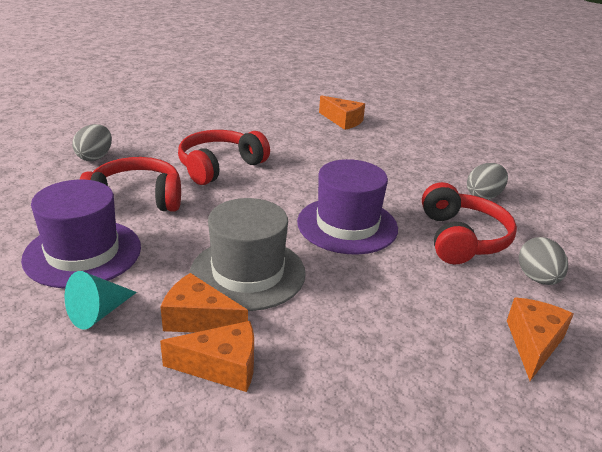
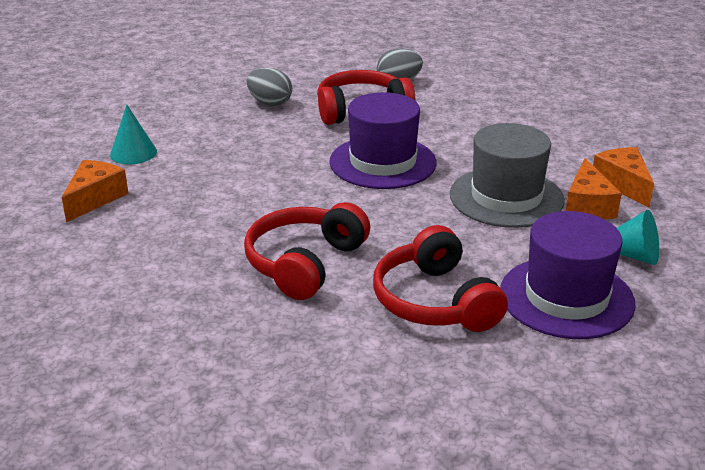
camera: 105 degrees left, 0 degrees up
(95, 157) = (348, 383): grey egg -> none
(220, 166) = (305, 263): red headphones -> red headphones turned 90 degrees clockwise
(402, 136) = (133, 153): none -> turquoise cone
(533, 344) = (480, 85): orange cheese -> none

